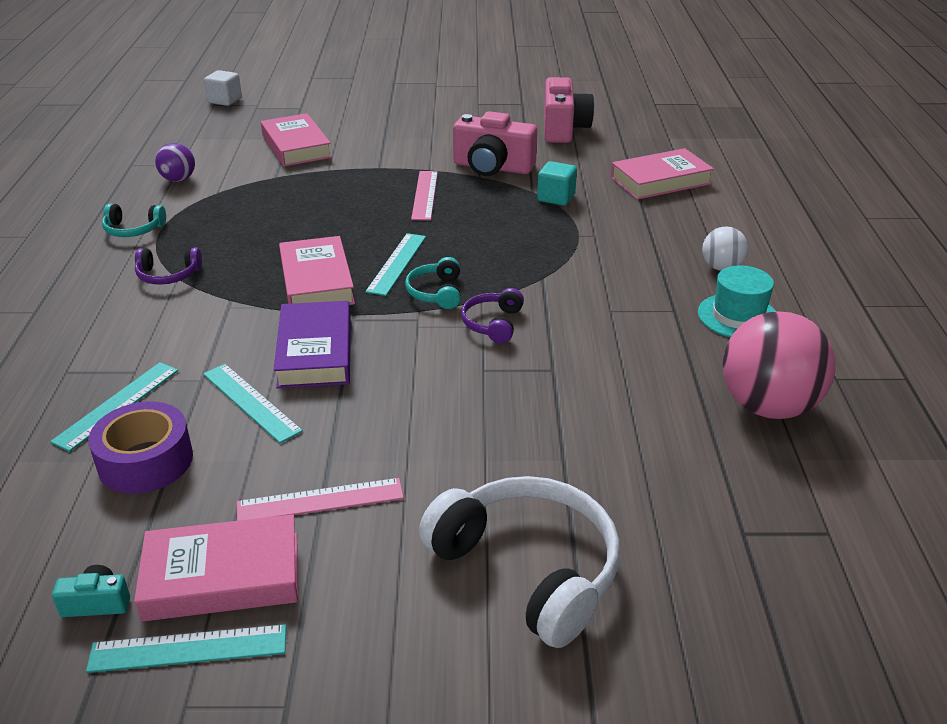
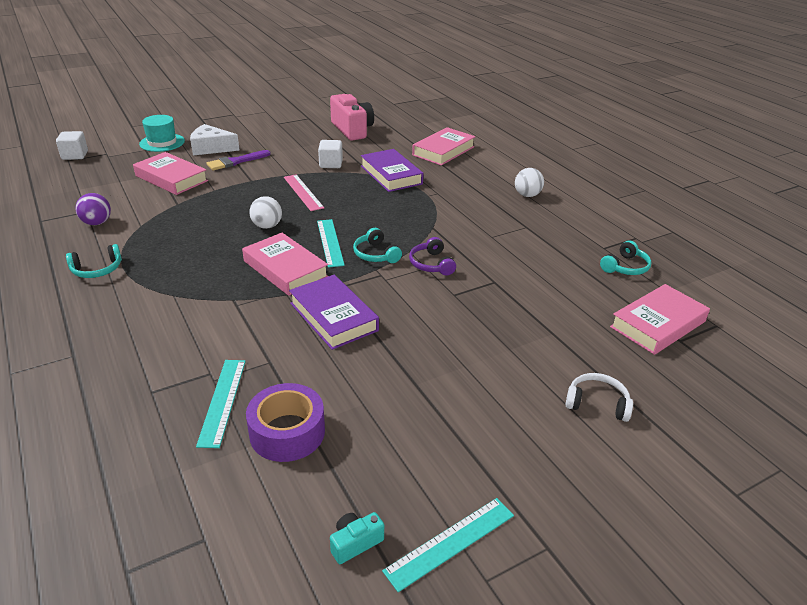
camera: 30 degrees left, 0 degrees up
(168, 275) = (164, 296): purple headphones -> none
(222, 576) = (424, 486): pink book -> pink book (658, 324)
(251, 402) = (323, 365): turquoise ruler -> none
(320, 501) = (437, 412): pink ruler -> none
(345, 226) = (267, 226): none -> white ball
(371, 119) = (211, 148): none -> white cheese
(384, 141) = (236, 161): none -> purple brush
(492, 167) = (331, 164): pink camera -> white cube
(529, 568) = (597, 403): white headphones -> white headphones, size x0.50
(556, 198) = (391, 175): turquoise cube -> purple book
(738, 316) = (562, 221): turquoise hat -> turquoise hat (162, 142)
(768, 406) = (625, 267): pink ball -> turquoise headphones

